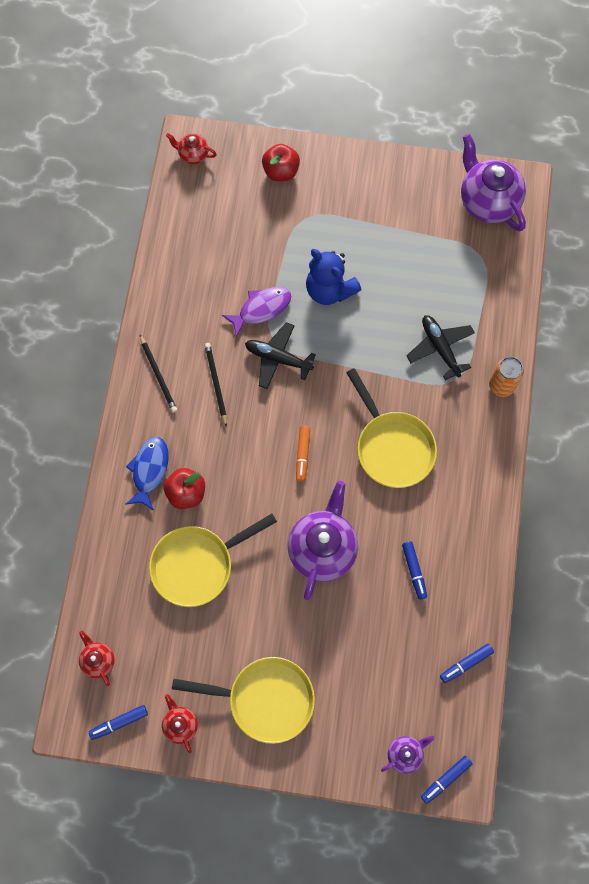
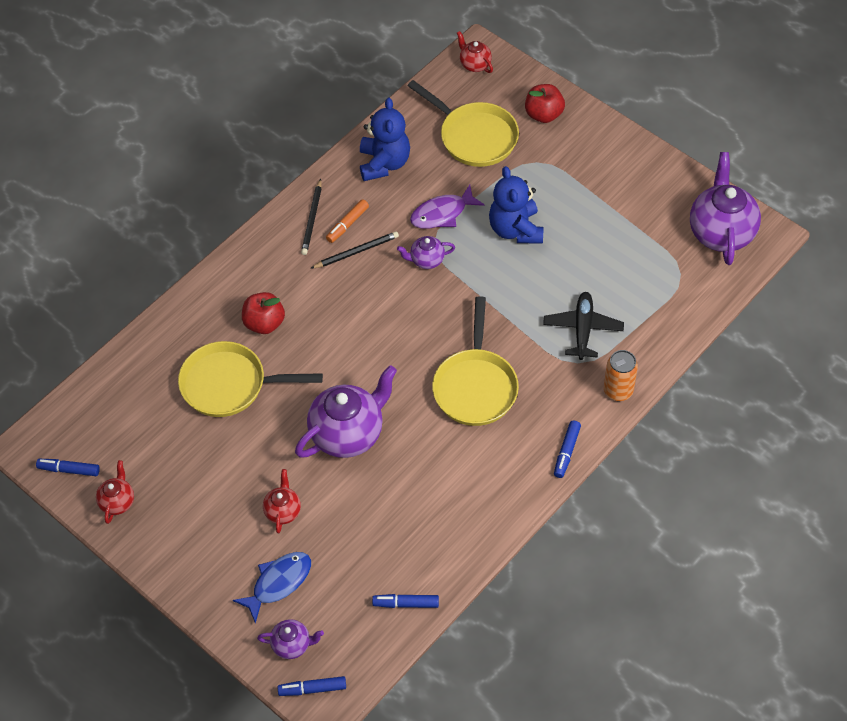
camera: 35 degrees right, 15 degrees down
(98, 660) = (90, 411): red teapot -> red teapot (283, 511)
(149, 470) = (247, 288): blue fish -> blue fish (278, 583)
(182, 289) = (384, 163): none -> blue teddy bear
(216, 383) = (356, 251): black pencil -> black pencil turned 45 degrees clockwise
(261, 309) = (442, 214): purple fish -> purple fish turned 150 degrees clockwise
(265, 699) = (204, 525): yellow pan -> yellow pan (474, 137)
(278, 358) = (426, 260): black plane -> purple teapot
(302, 455) = (389, 348): orange marker -> orange marker (347, 224)
(414, 571) = (417, 499): blue marker -> blue marker (566, 452)

